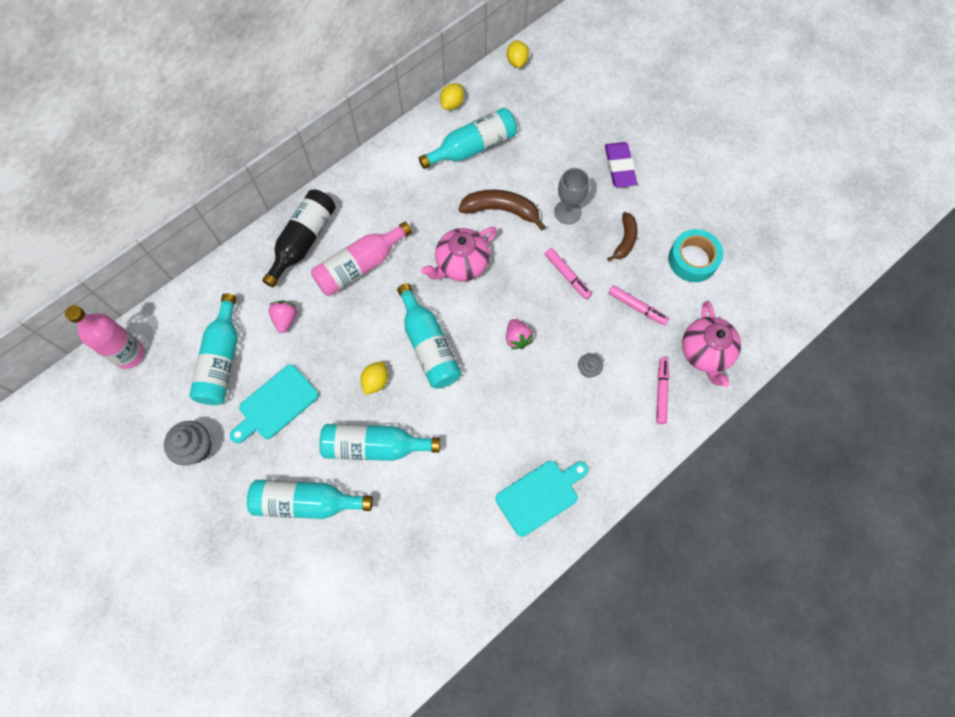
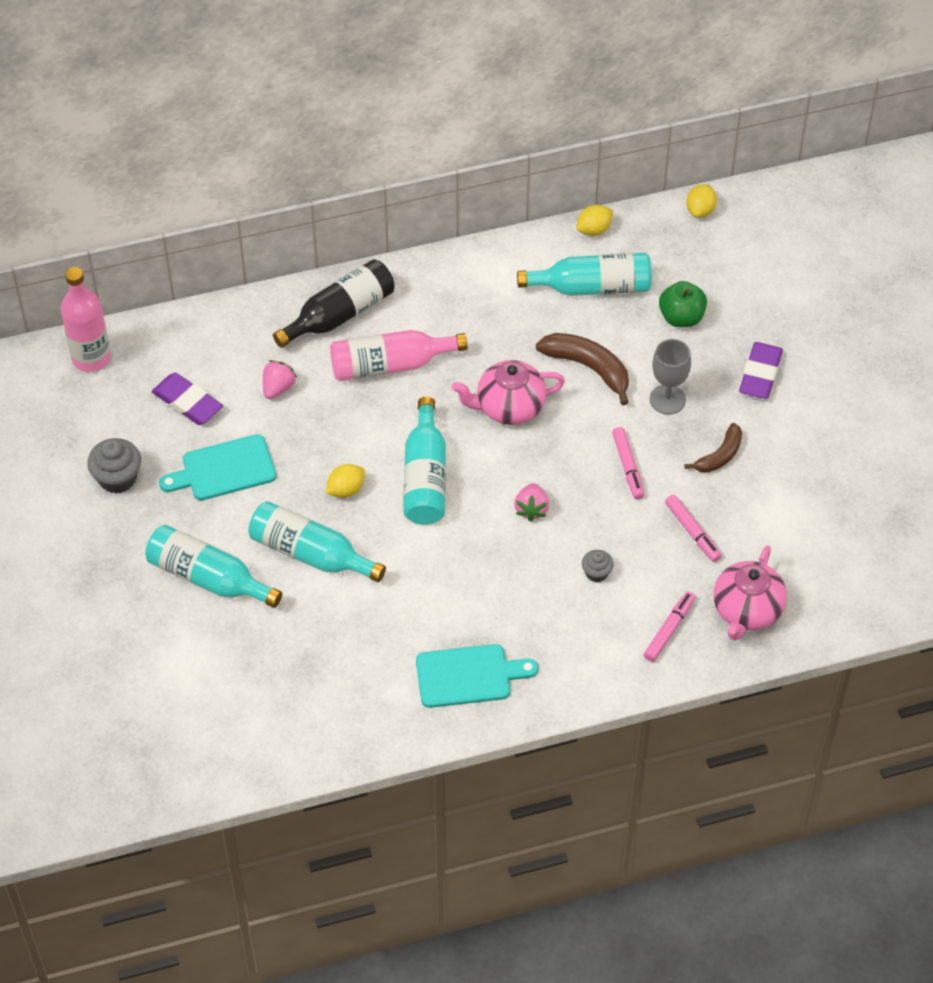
camera: 25 degrees right, 15 degrees down
(221, 360) = (187, 402): turquoise bottle -> purple eraser
(545, 146) = (681, 317): none -> green apple
(693, 259) = (791, 508): turquoise tape -> none

